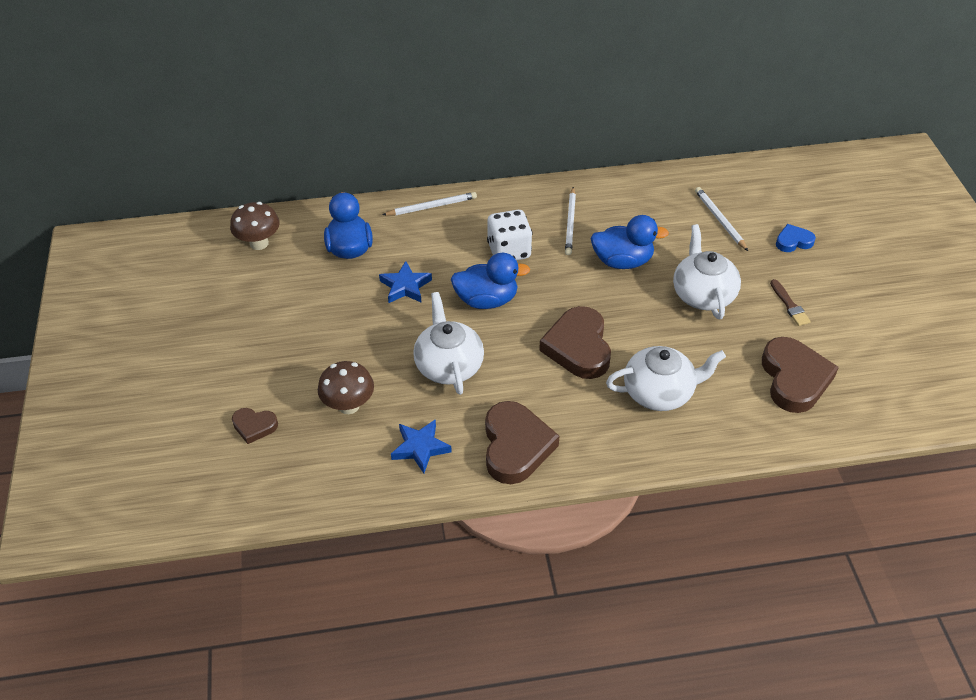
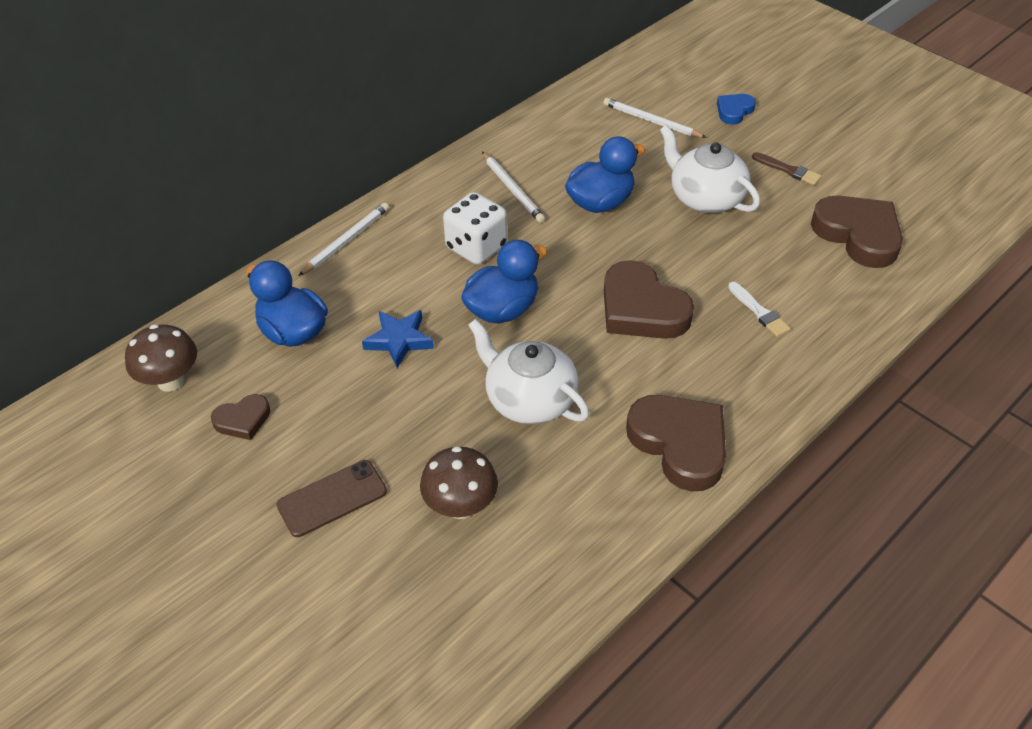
camera: 35 degrees left, 0 degrees up
(254, 426) = (370, 598): brown heart -> brown heart (243, 420)
(284, 359) = (332, 498): none -> brown phone
(420, 448) = (585, 505): blue star -> none
(659, 392) = (759, 311): white teapot -> white brush

